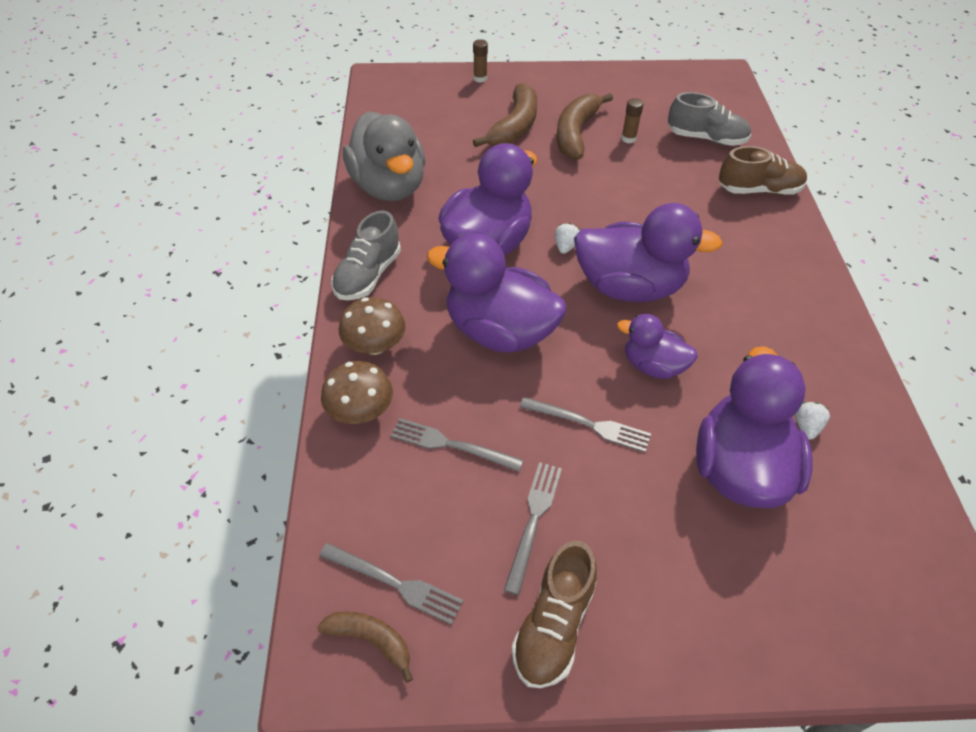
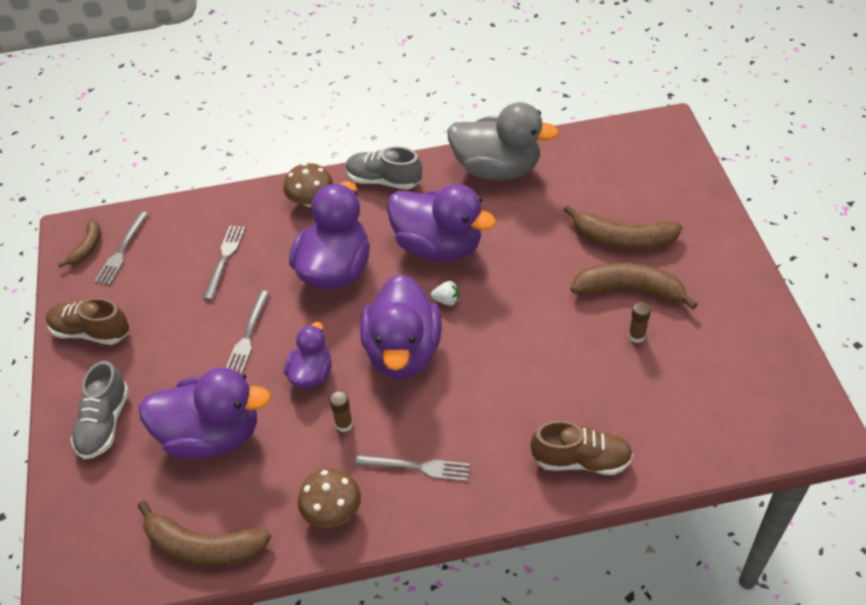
camera: 85 degrees right, 0 degrees up
(360, 411) = (250, 206): brown mushroom -> brown mushroom (332, 511)
(389, 187) = (497, 169): grey duck -> grey duck turned 135 degrees counterclockwise
(480, 78) = (700, 199): brown glue stick -> brown glue stick (344, 424)
(533, 521) = (165, 312): grey fork -> grey fork (416, 467)
(706, 139) = (664, 409): grey shoe -> grey shoe (104, 423)
(759, 190) = (581, 460): brown shoe -> brown shoe turned 75 degrees counterclockwise
(806, 427) = (256, 485): white strawberry -> none
(891, 482) = (203, 546): none -> brown banana

